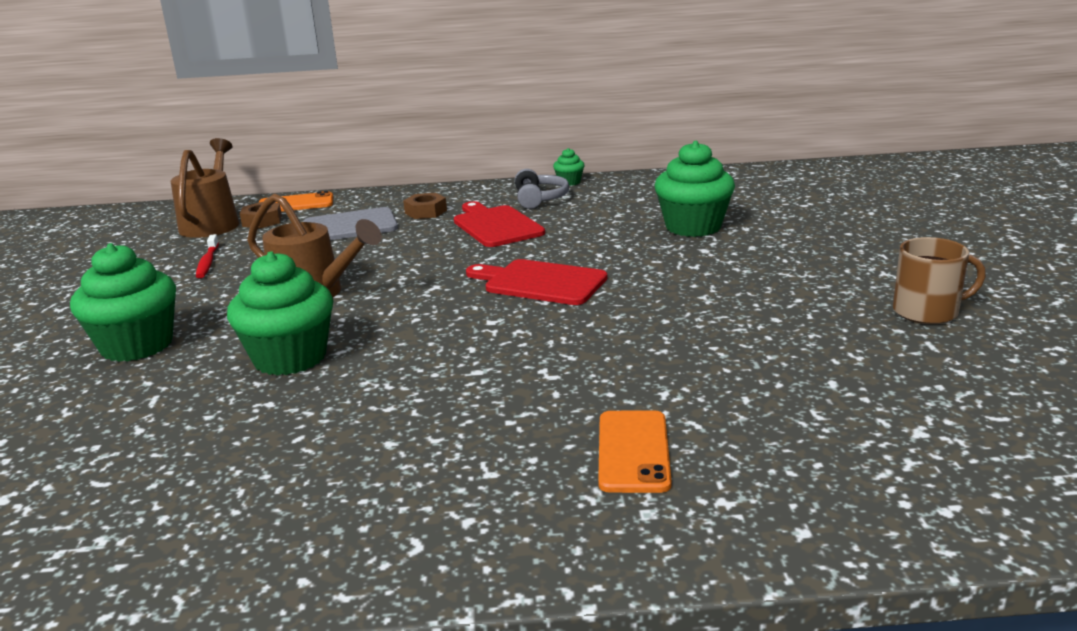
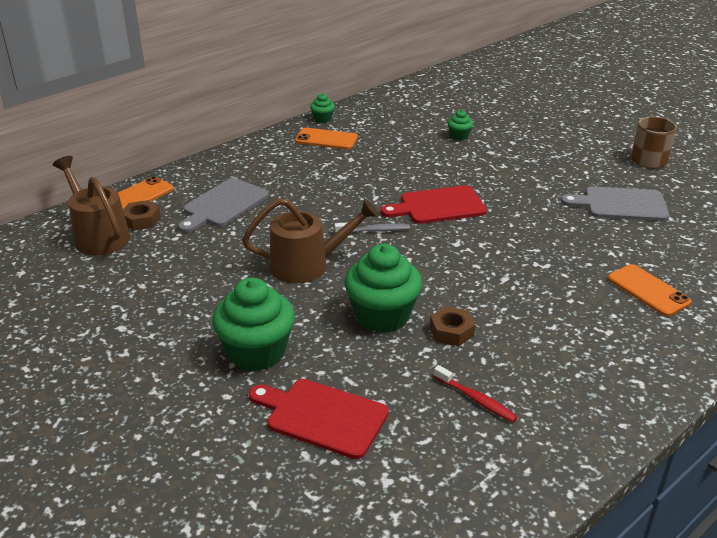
camera: 40 degrees left, 10 degrees up
(207, 262) = (170, 270): red toothbrush -> red toothbrush (476, 399)
(425, 212) = (262, 173): brown nut -> brown nut (451, 331)
(431, 284) = (374, 231): none -> grey toothbrush
(496, 225) = (335, 170): red cutting board -> red cutting board (322, 416)
(539, 199) = (326, 139): grey headphones -> orange phone
(693, 227) = (459, 136): green cupcake -> green cupcake, size x0.46
(782, 347) = (621, 204): none -> grey cutting board

